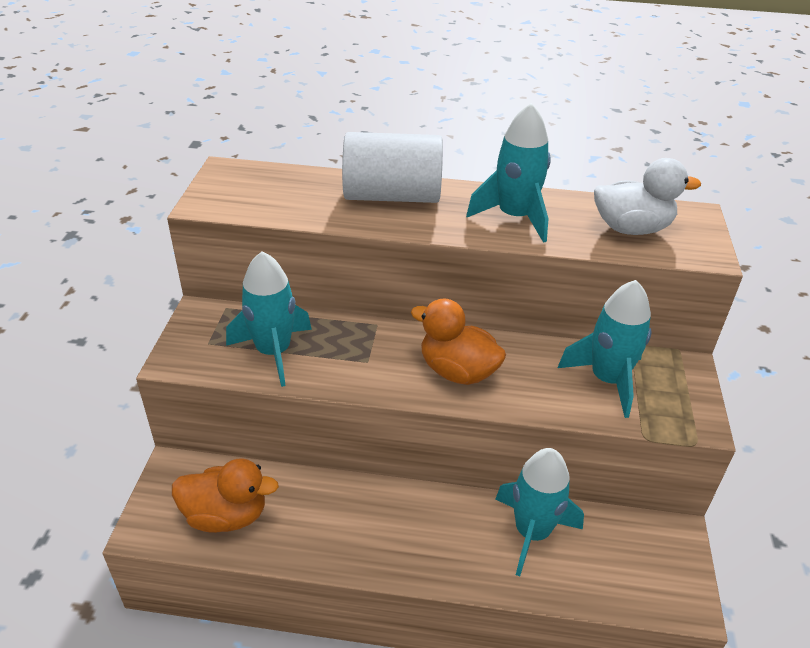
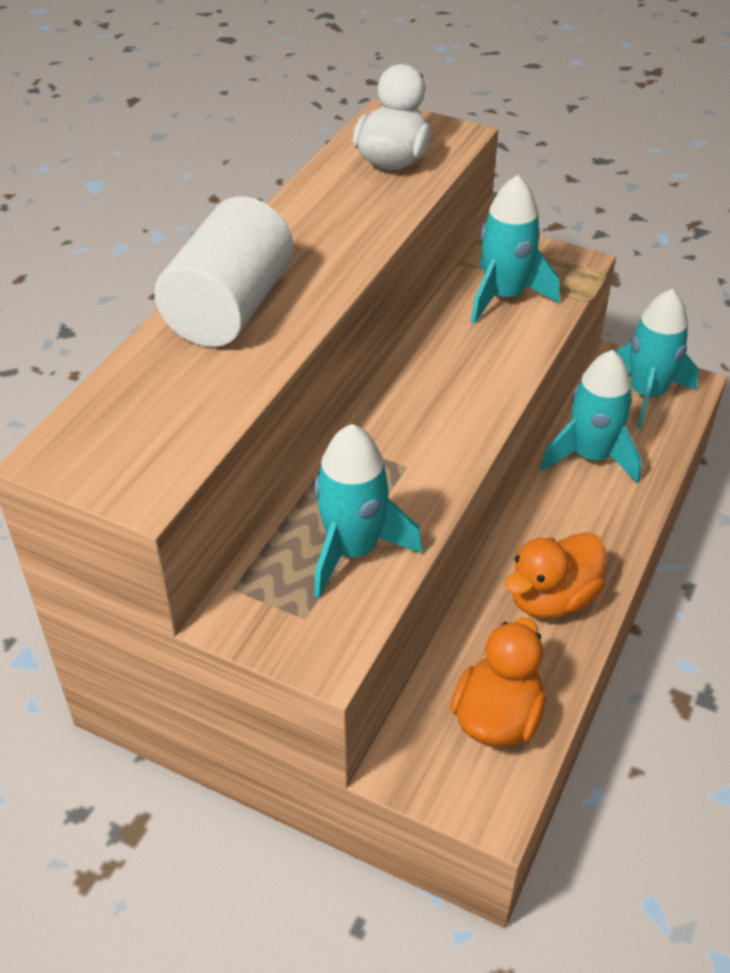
camera: 70 degrees left, 5 degrees up
(457, 371) = (452, 397): orange duck -> orange duck (552, 599)
(514, 217) = (331, 228): turquoise rocket -> turquoise rocket (646, 395)

